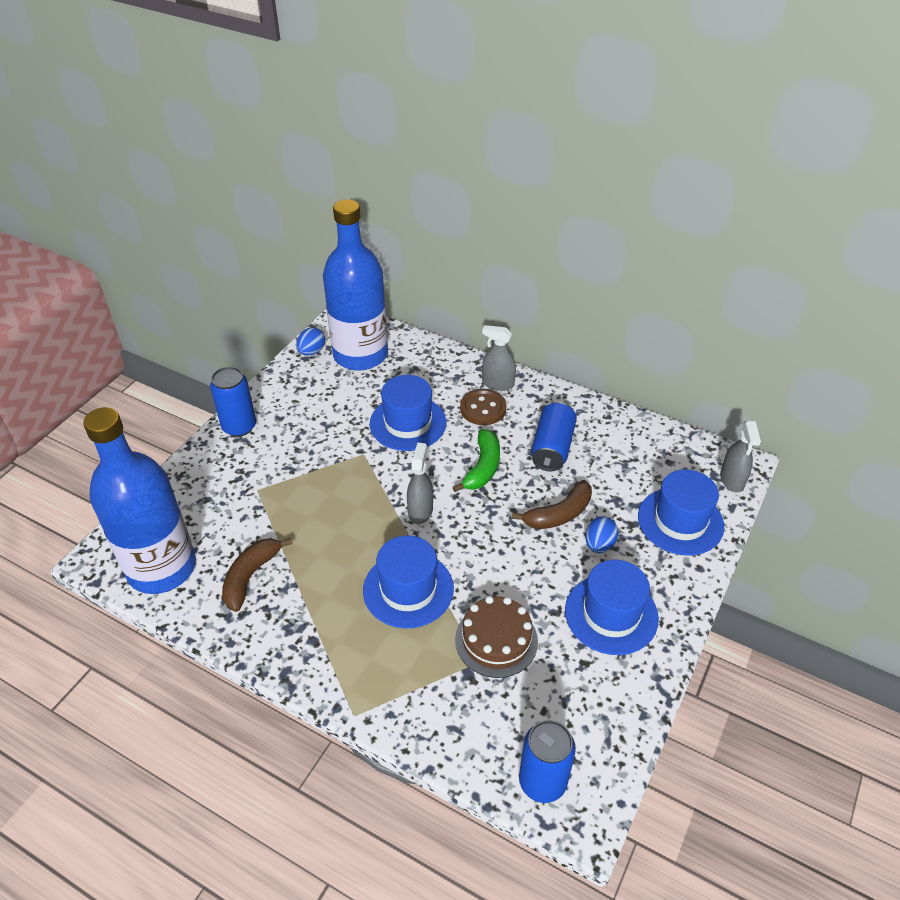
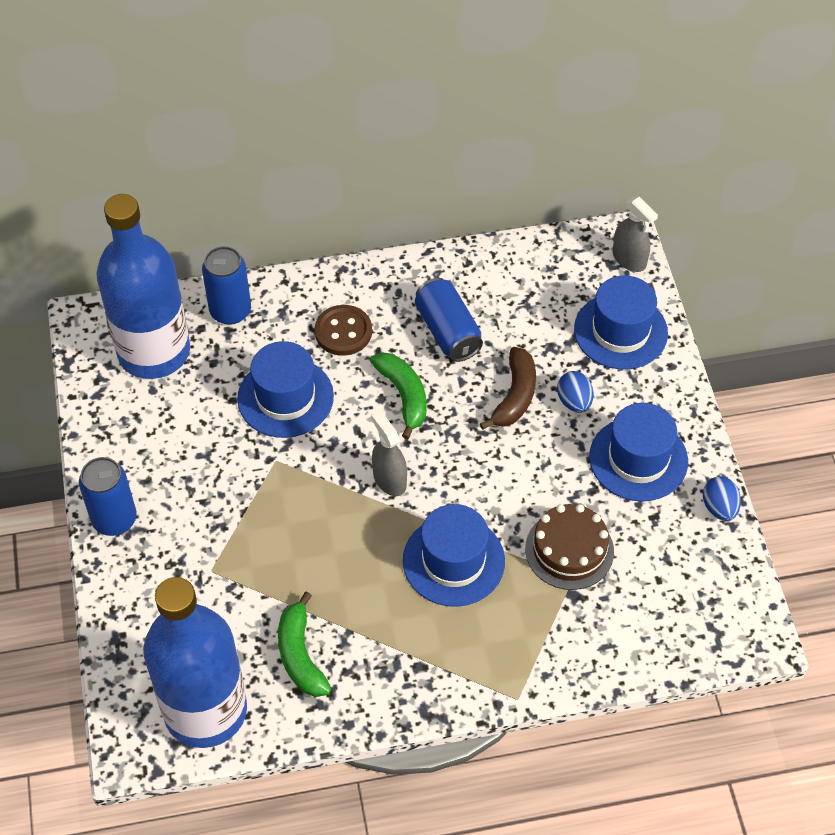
camera: 40 degrees left, 10 degrees up
(250, 576) = (300, 655): brown banana -> green banana
(311, 351) = (95, 382): blue egg -> blue egg (719, 507)
(498, 383) = (330, 294): grey spray bottle -> none
(542, 781) = (706, 634): blue can -> blue can (230, 311)

